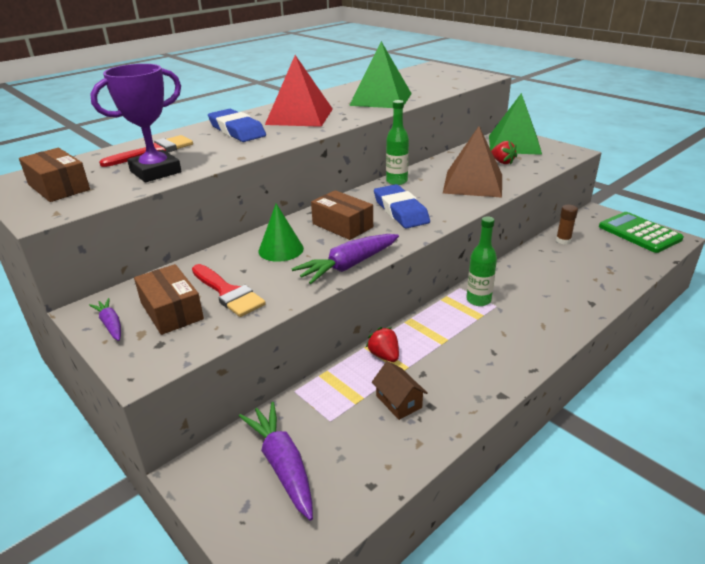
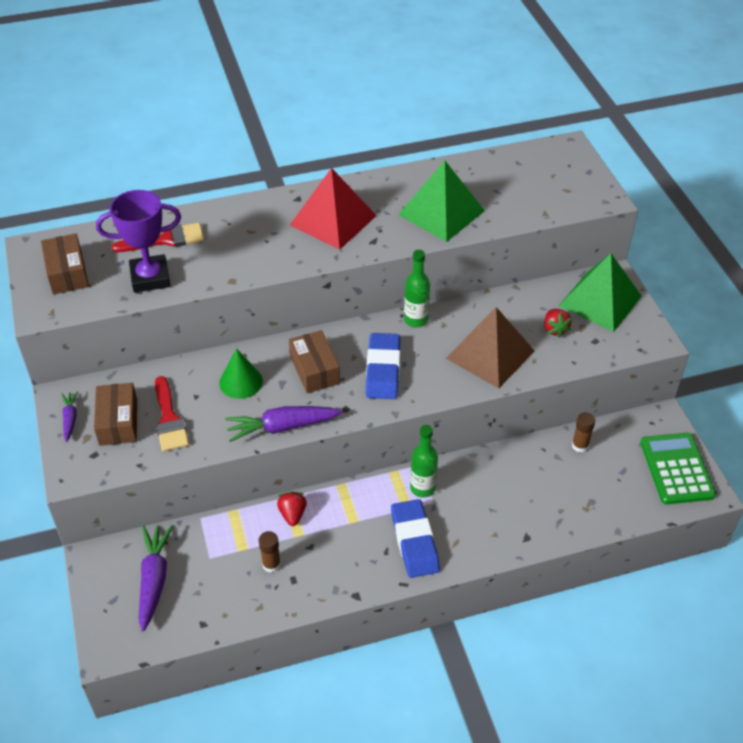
camera: 25 degrees right, 15 degrees up
(237, 130) = (257, 227): blue eraser -> blue eraser (414, 541)
(398, 402) = (271, 564): brown house -> brown glue stick

